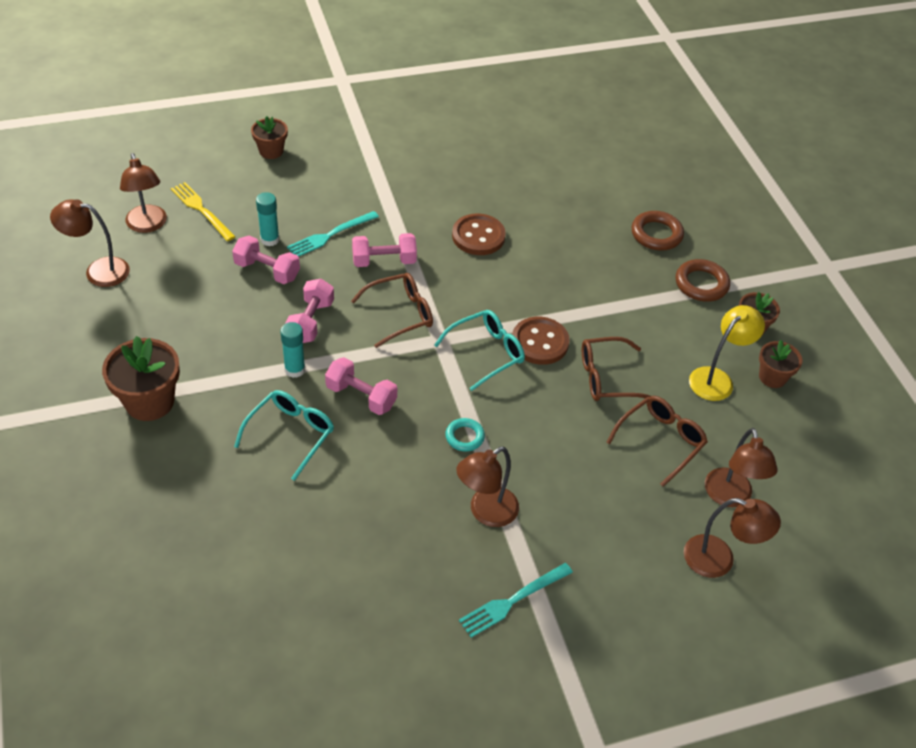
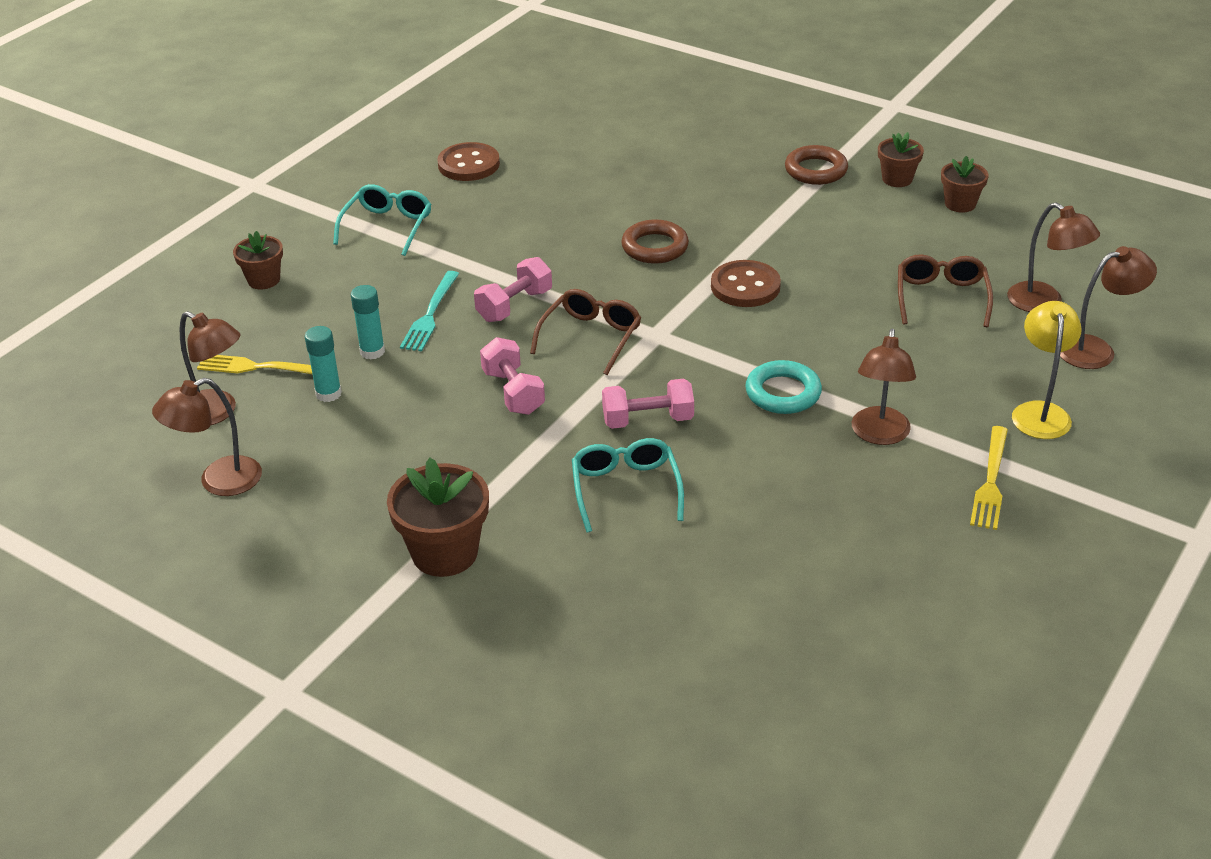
camera: 35 degrees left, 10 degrees down
(267, 271) = (407, 378): pink dumbbell -> none
(295, 369) = (554, 438): turquoise glue stick -> turquoise glue stick (328, 394)
(464, 437) = (783, 393): turquoise ring -> turquoise ring, size x1.58
(478, 236) = (576, 239): brown button -> brown button (468, 164)
(486, 353) = (711, 321): turquoise glasses -> turquoise glasses (387, 227)
(512, 601) = (990, 481): turquoise fork -> yellow fork
(607, 378) = (837, 279): brown glasses -> none
(656, 234) = (729, 154): brown ring -> brown ring (655, 247)
(717, 379) = (921, 229): yellow lamp -> yellow lamp (1040, 412)

